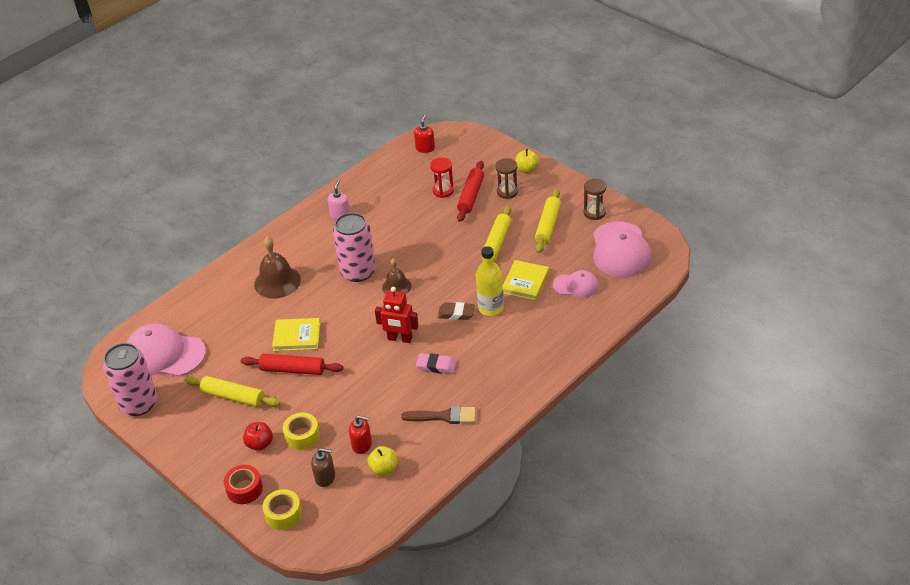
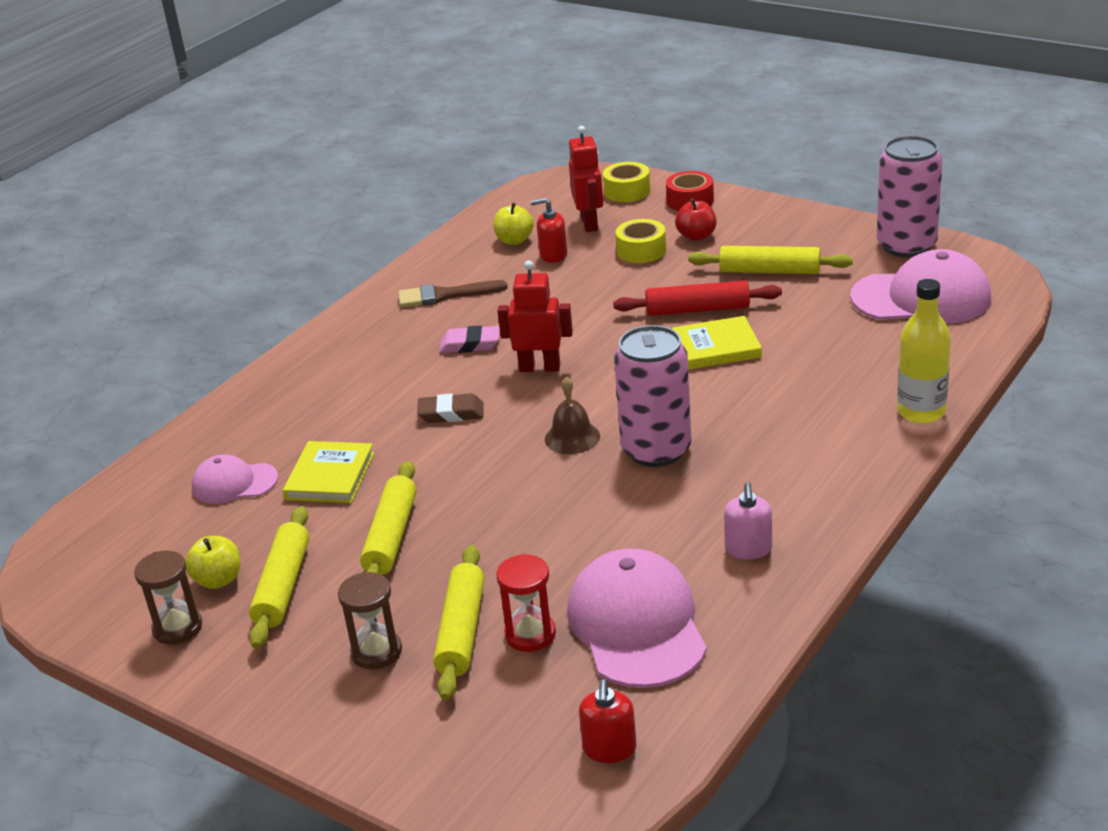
camera: 170 degrees right, 10 degrees down
(277, 282) = (803, 414): brown bell -> none
(325, 477) = (589, 223): brown soap dispenser -> red robot
(471, 196) = (461, 631): red rolling pin -> yellow rolling pin
(490, 308) = (391, 429): yellow bottle -> yellow bottle (921, 412)
(527, 169) = (331, 719): yellow apple -> yellow apple (218, 580)
(620, 250) = (137, 557): pink cap -> pink cap (637, 625)

